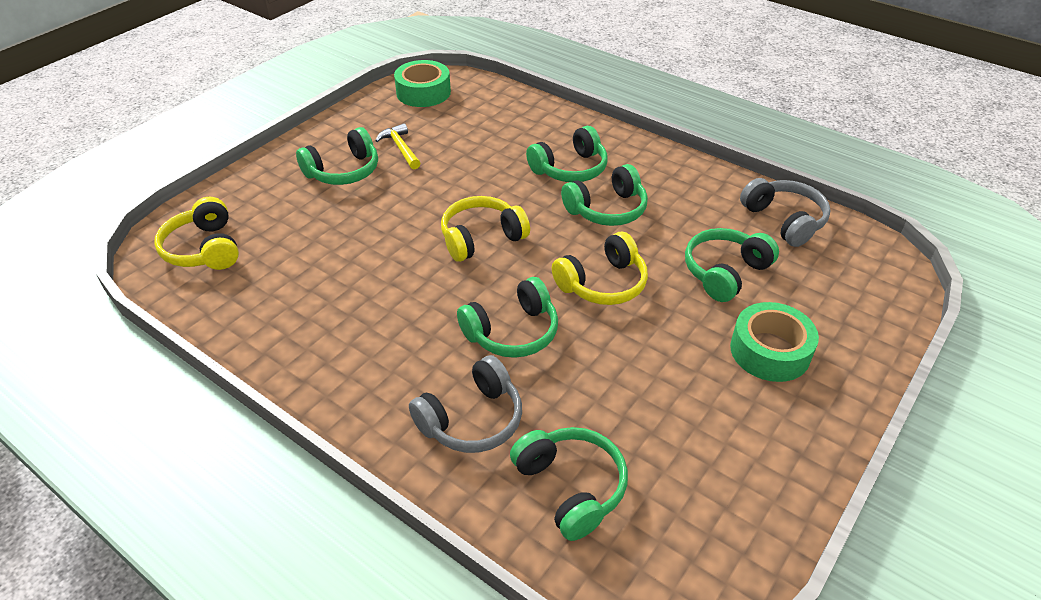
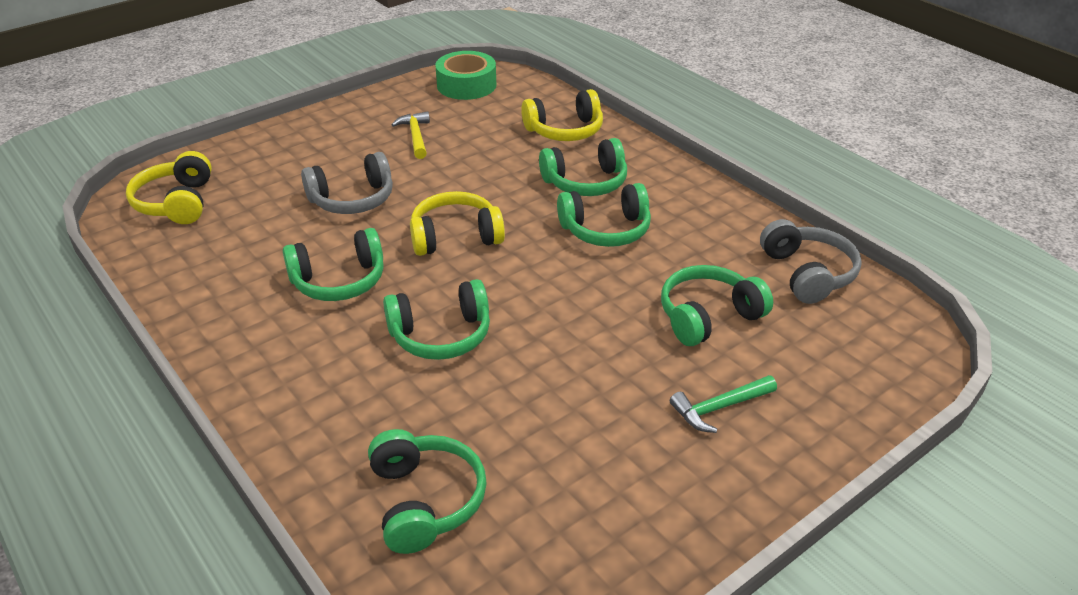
camera: 15 degrees right, 5 degrees down
(343, 171) = (347, 150): green headphones -> green headphones (339, 281)
(472, 419) = (356, 412): grey headphones -> grey headphones (352, 199)
(603, 283) = (563, 304): yellow headphones -> yellow headphones (565, 130)
(770, 351) = (719, 408): green tape -> green hammer

